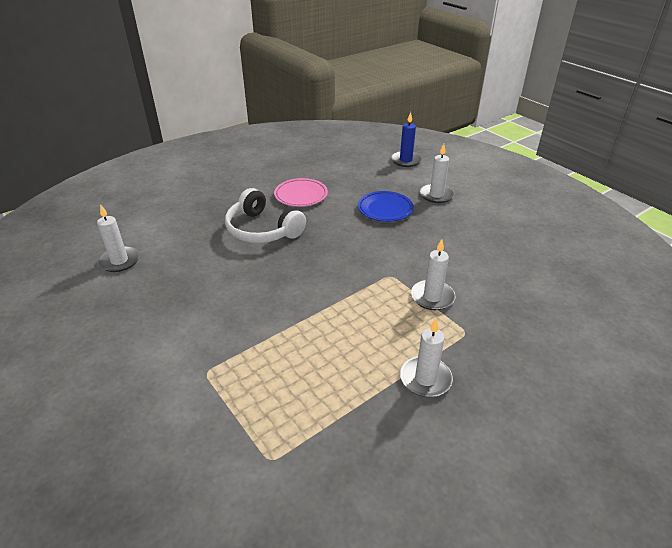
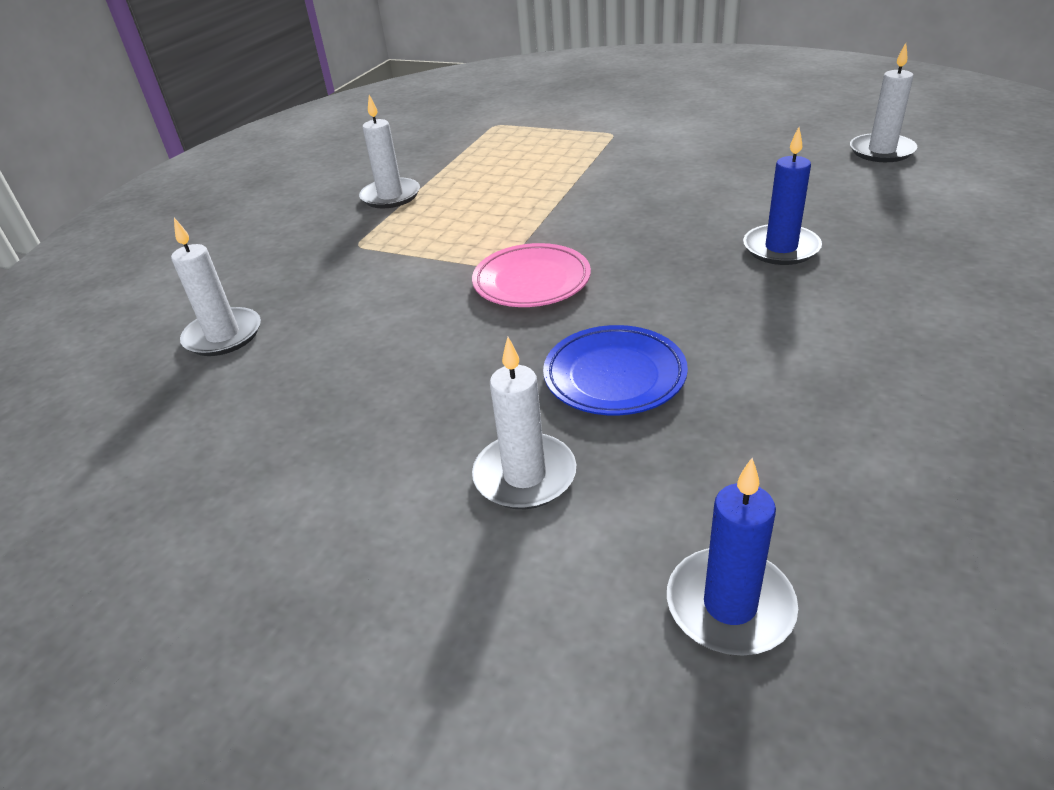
camera: 155 degrees right, 0 degrees up
(262, 229) = (781, 248): white headphones -> blue candle
(301, 195) = (829, 334): pink plate -> pink plate (531, 282)
(432, 297) = (419, 263): white candle -> white candle (223, 335)

